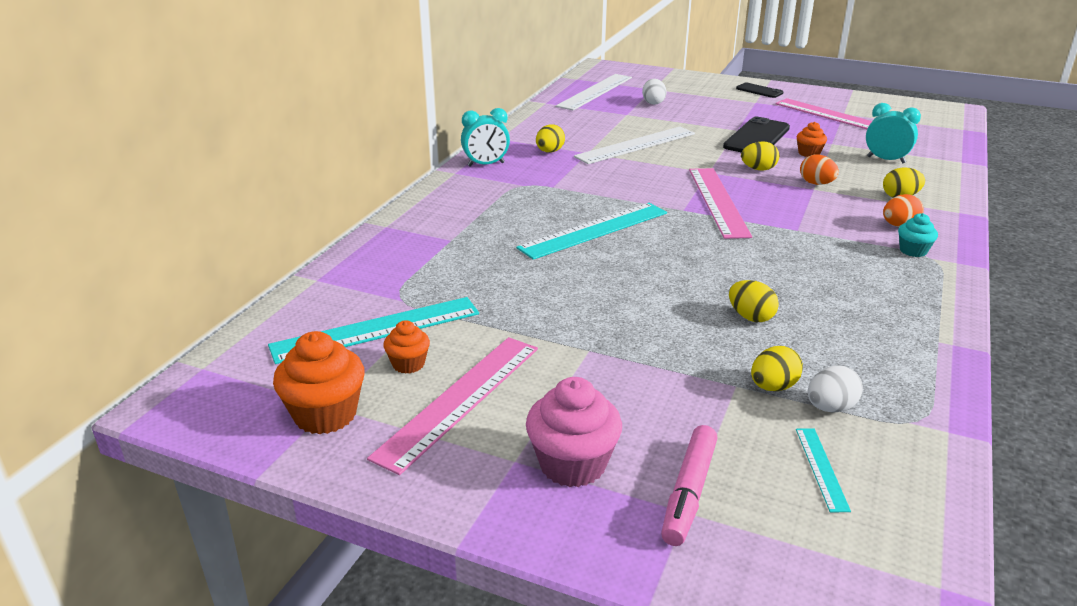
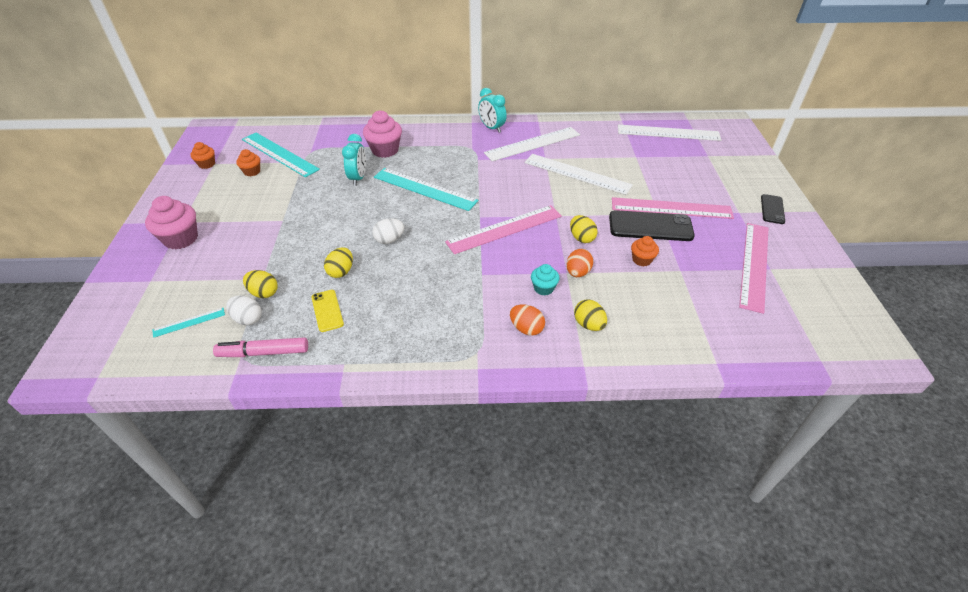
camera: 65 degrees right, 15 degrees up
(325, 414) = (207, 164): orange cupcake -> orange cupcake, size x0.57
(460, 400) = (226, 194): pink ruler -> pink ruler (671, 208)
(465, 240) = (385, 150): none -> pink cupcake
(549, 151) = (532, 144): yellow egg -> white ruler
(653, 103) = (674, 162): white egg -> white egg (389, 240)
(689, 492) = (164, 279): pink marker -> pink marker (263, 352)
(832, 339) = (327, 310): none -> yellow phone
(886, 160) = (670, 308): turquoise clock -> turquoise clock (358, 178)
(913, 251) = (483, 340): turquoise cupcake -> turquoise cupcake (543, 288)

